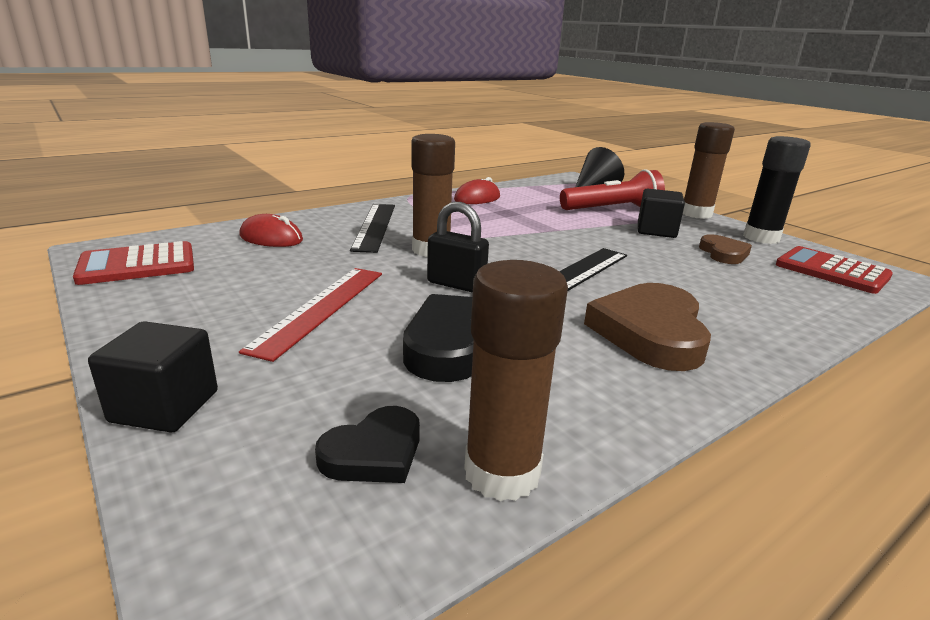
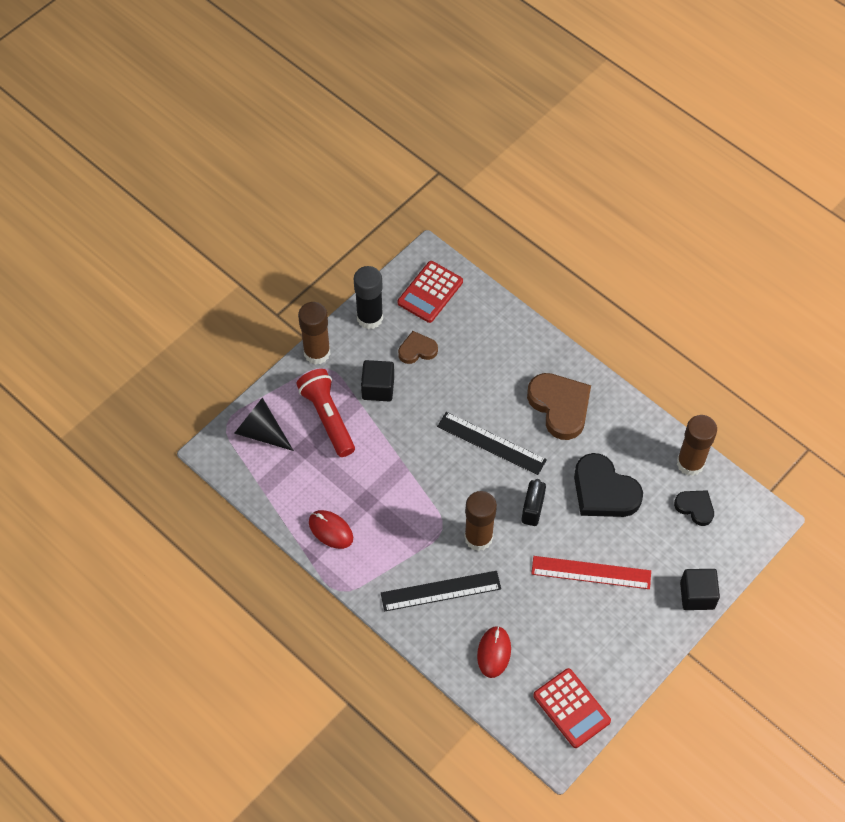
camera: 100 degrees left, 35 degrees up
(650, 332) = (560, 406): brown heart -> brown heart turned 120 degrees counterclockwise

